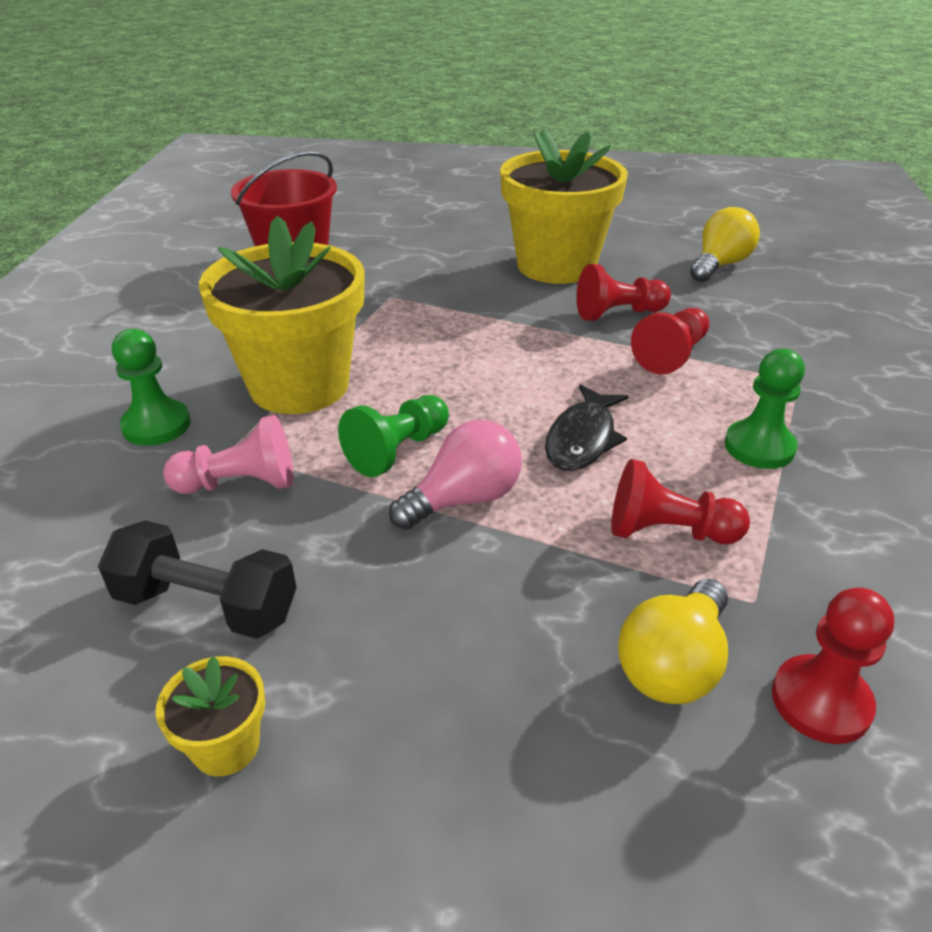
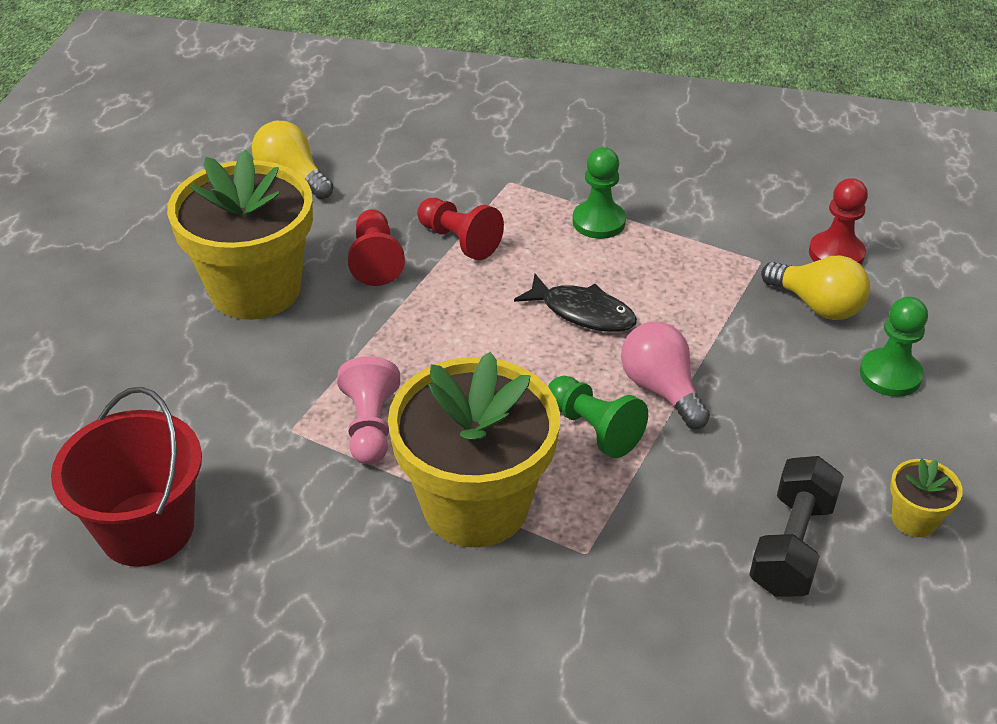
camera: 85 degrees left, 5 degrees up
(156, 425) = (539, 622): green pawn -> green pawn (890, 375)
(240, 484) = (640, 539): pink pawn -> pink pawn (370, 426)
(668, 531) = (696, 285): red pawn -> none

